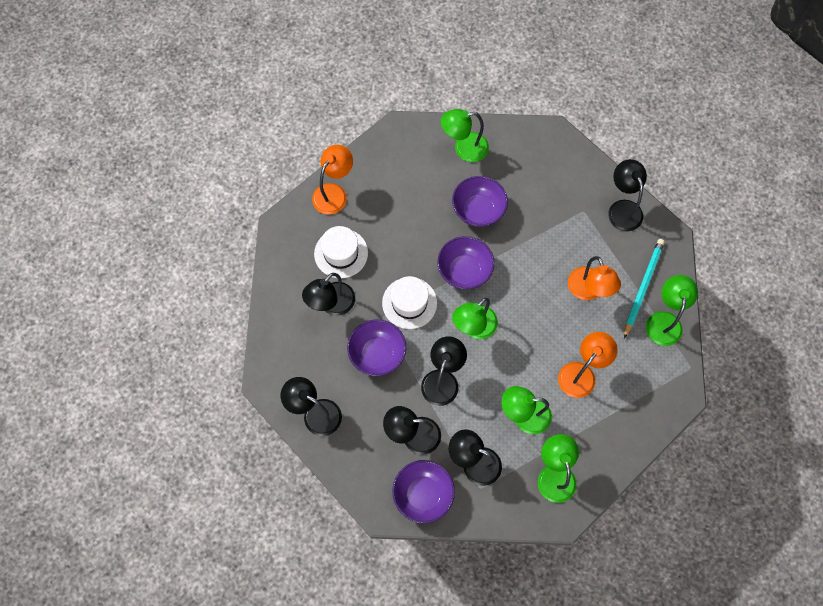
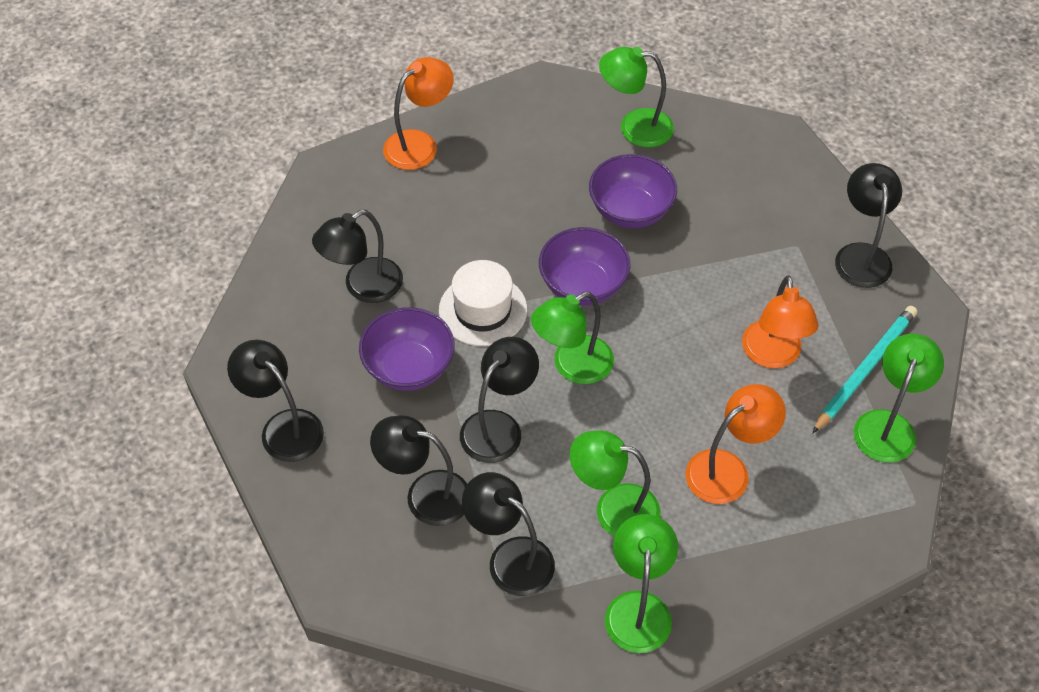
camera: 15 degrees right, 15 degrees down
(341, 253) = (401, 222): white hat -> none
(423, 494) = (411, 584): purple bowl -> none

